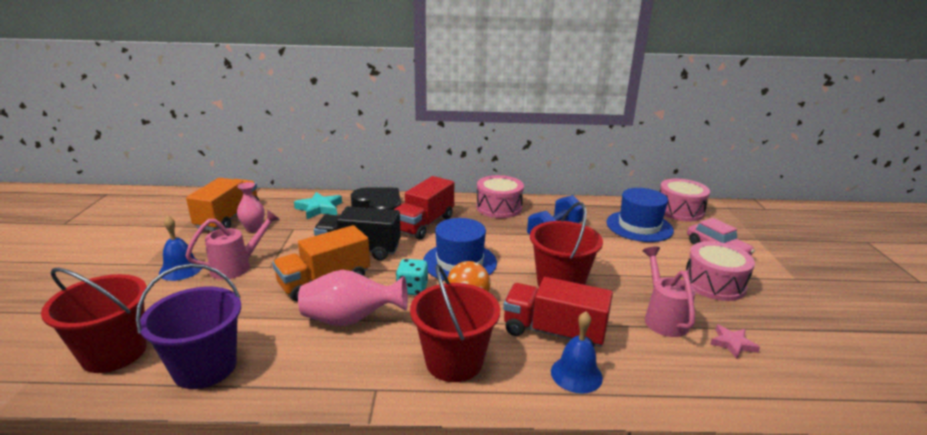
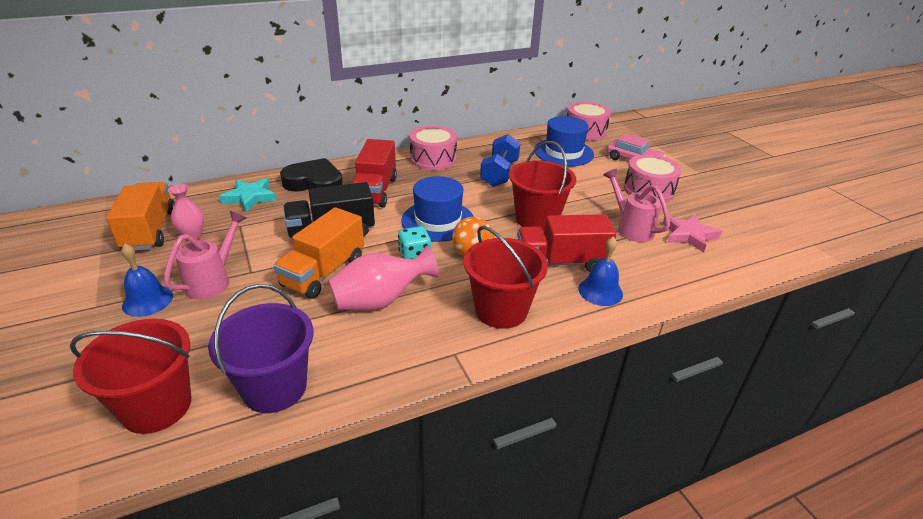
camera: 25 degrees left, 10 degrees up
(732, 344) = (689, 235): pink star -> pink star, size x1.56

